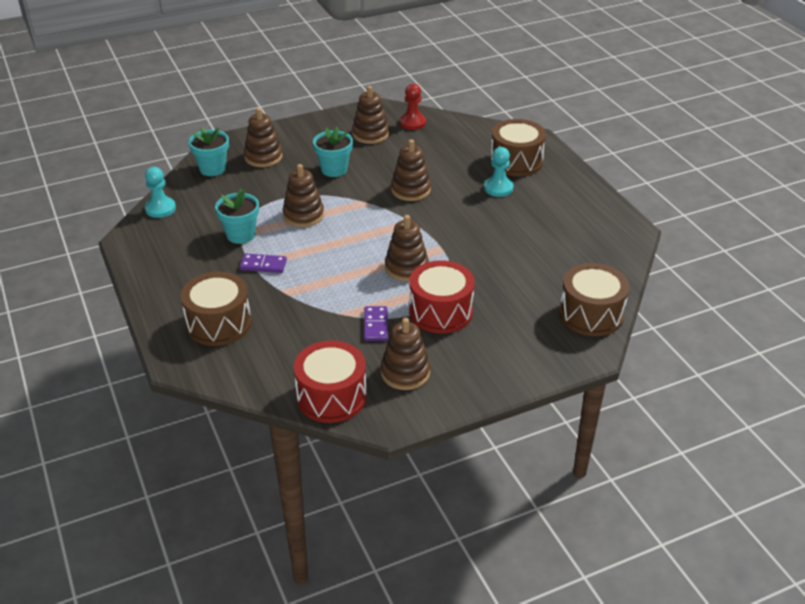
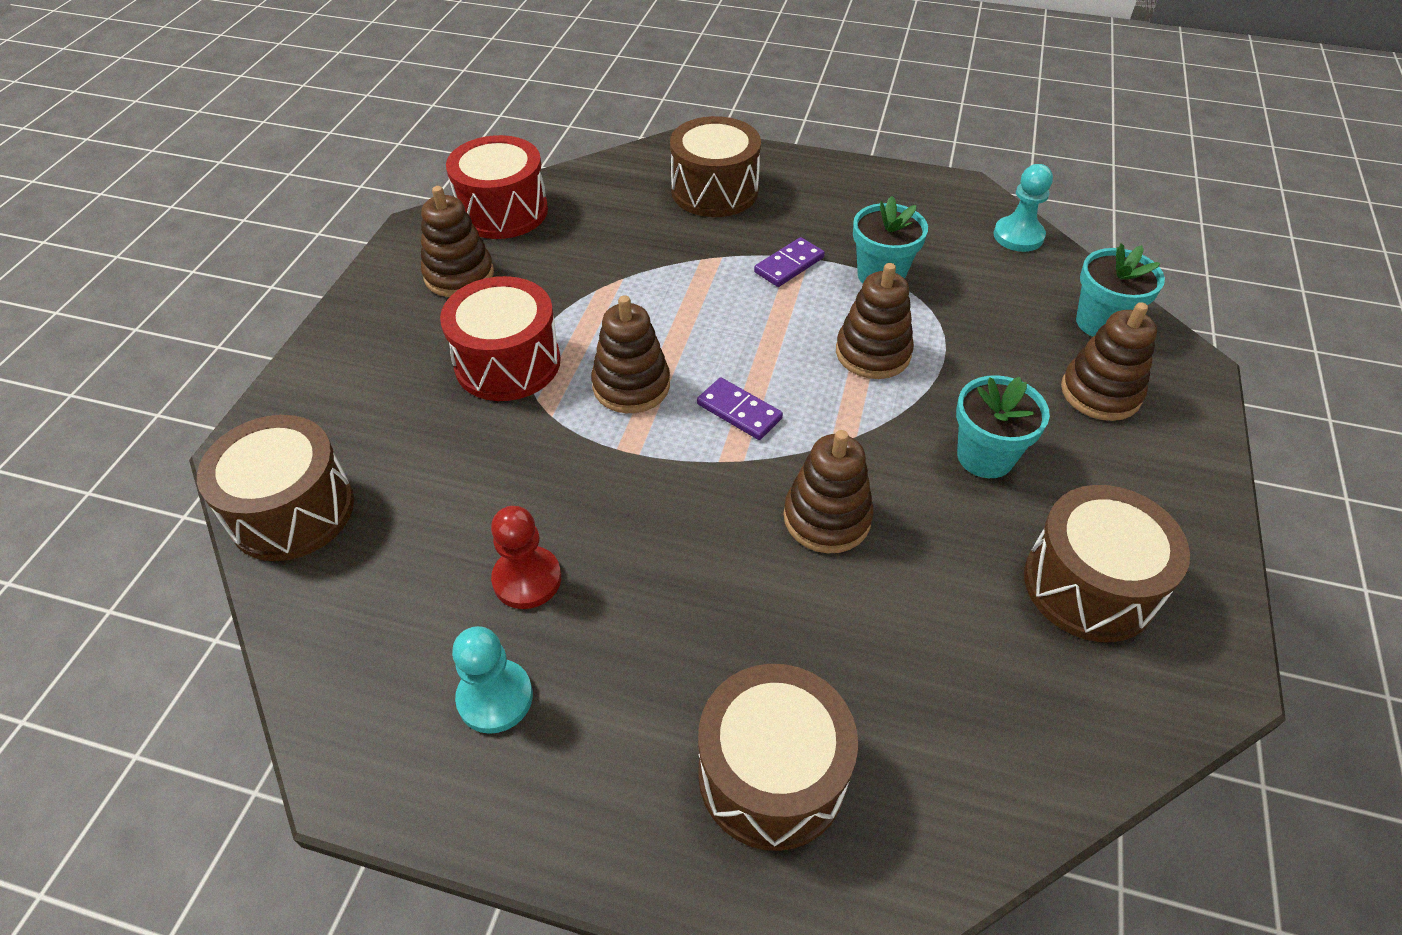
camera: 130 degrees right, 10 degrees up
(370, 134) = (1089, 585): brown stacking toy -> brown drum
(376, 325) = (560, 295): purple domino -> purple domino (739, 411)
(412, 123) = (1095, 695): red pawn -> red pawn (527, 579)
(498, 188) = (708, 656): turquoise pawn -> turquoise pawn (495, 697)

